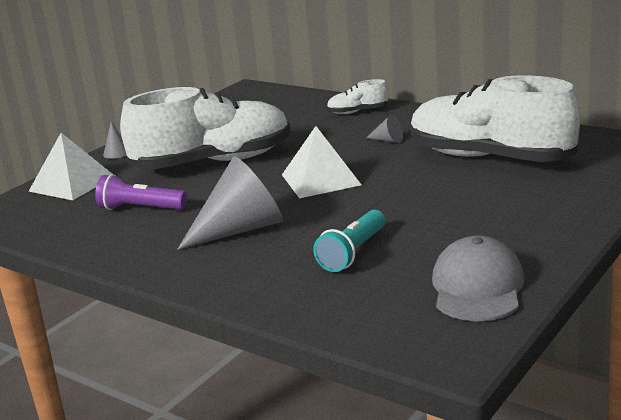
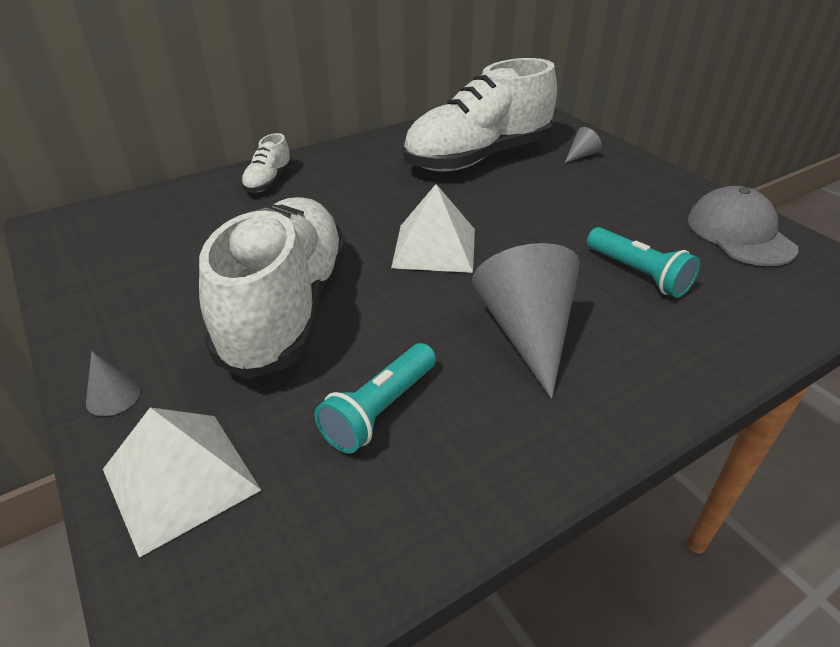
camera: 70 degrees left, 15 degrees up
(140, 208) = (380, 410): purple flashlight -> turquoise flashlight
(387, 140) = (373, 187): grey cone -> grey cone (581, 155)
(477, 287) = (739, 233): grey cap -> grey cap turned 45 degrees clockwise

